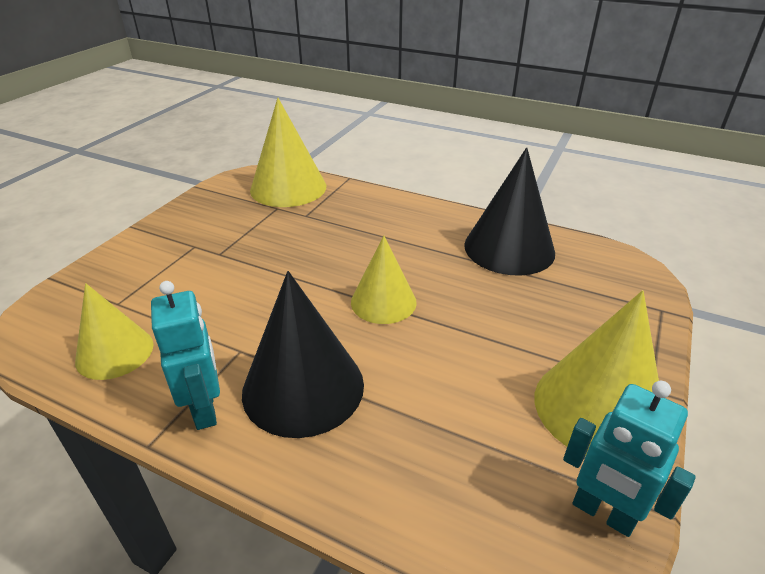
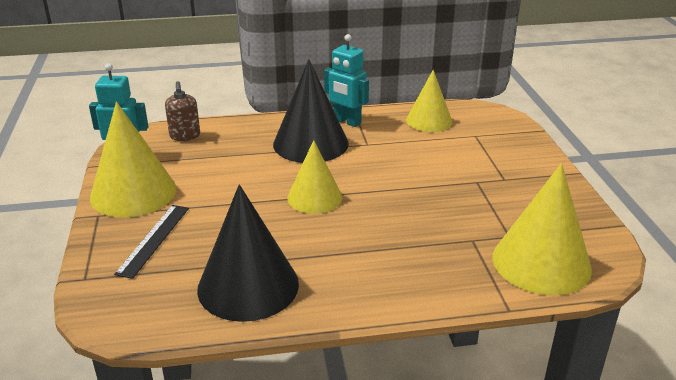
camera: 145 degrees right, 5 degrees down
(476, 520) = (185, 136): none -> brown soap dispenser
(583, 323) = (153, 239): none -> black ruler

